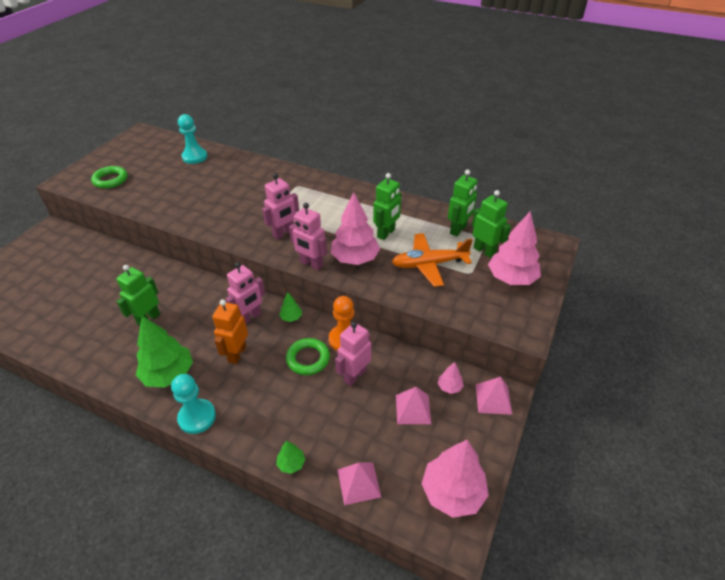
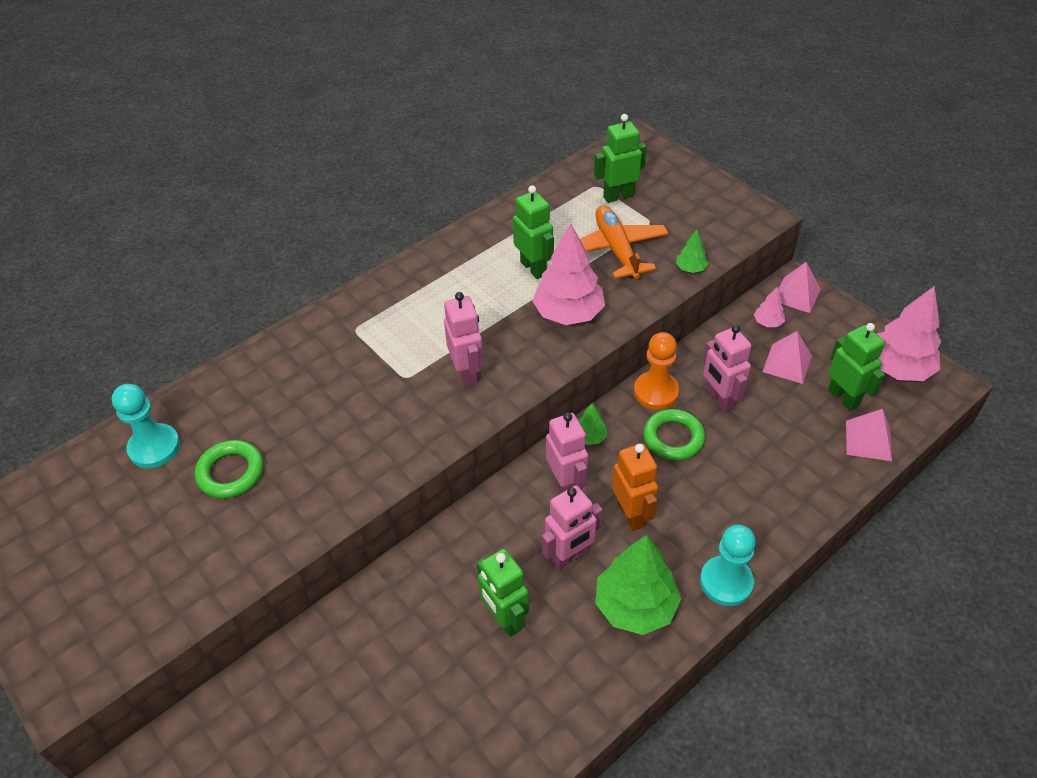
camera: 65 degrees left, 5 degrees up
(110, 180) = (128, 598): green ring -> green ring (231, 473)
(237, 354) = (631, 514): orange robot -> orange robot turned 150 degrees counterclockwise
(291, 463) = (827, 495): green tree -> green tree (690, 268)
(311, 264) = (554, 360): pink robot -> pink robot (569, 557)
(429, 264) = (616, 250): orange plane -> orange plane turned 150 degrees clockwise
(458, 230) = (566, 202): green robot -> green robot (843, 398)
(511, 278) = (676, 194): pink tree -> none

